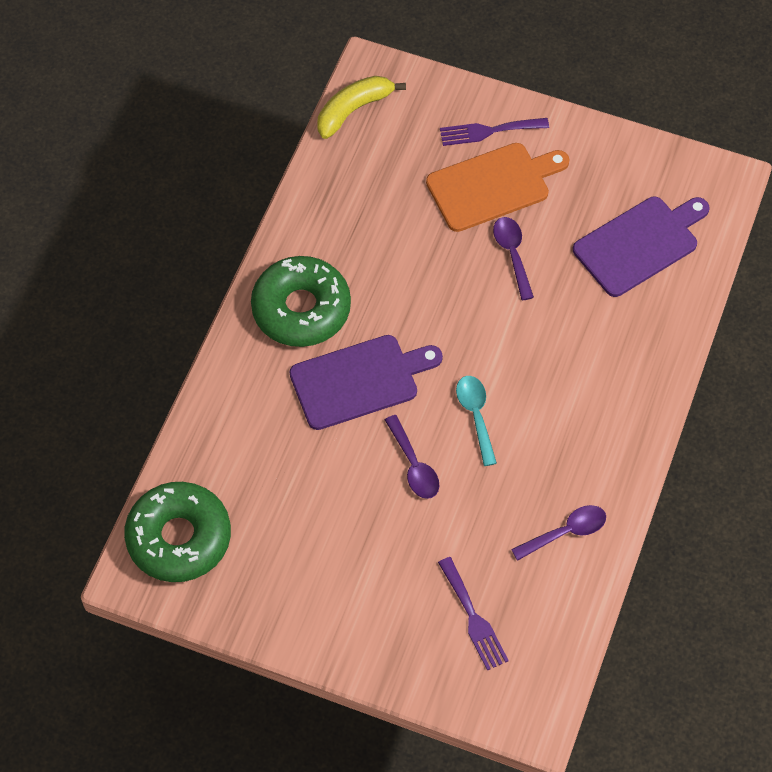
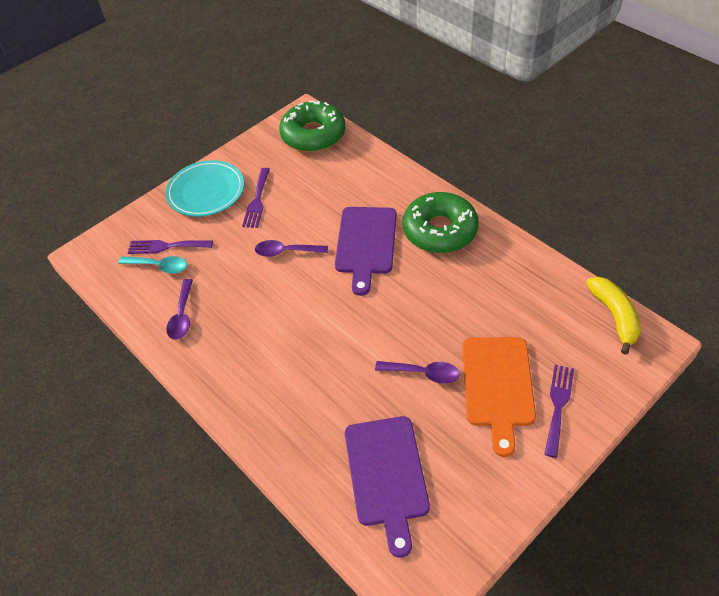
camera: 120 degrees right, 10 degrees down
(342, 546) = (257, 201): none -> purple fork
(354, 624) = (206, 192): none -> turquoise plate
(475, 415) = (300, 298): turquoise spoon -> turquoise spoon (159, 266)

